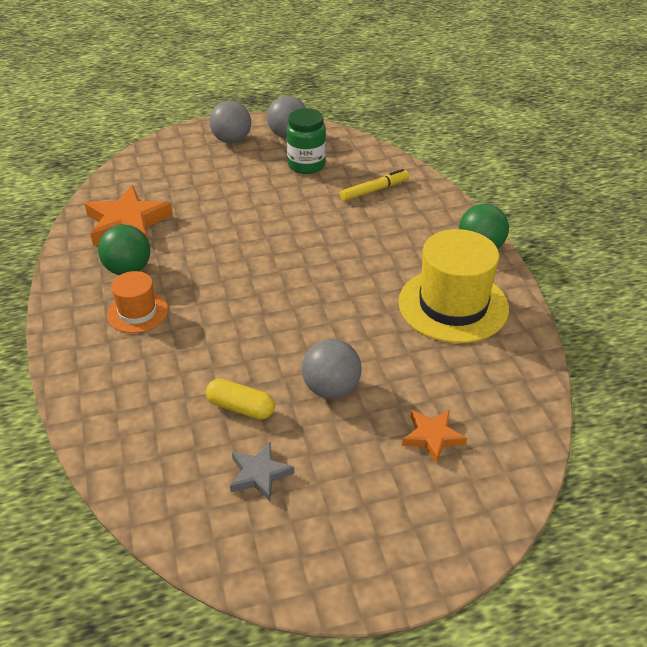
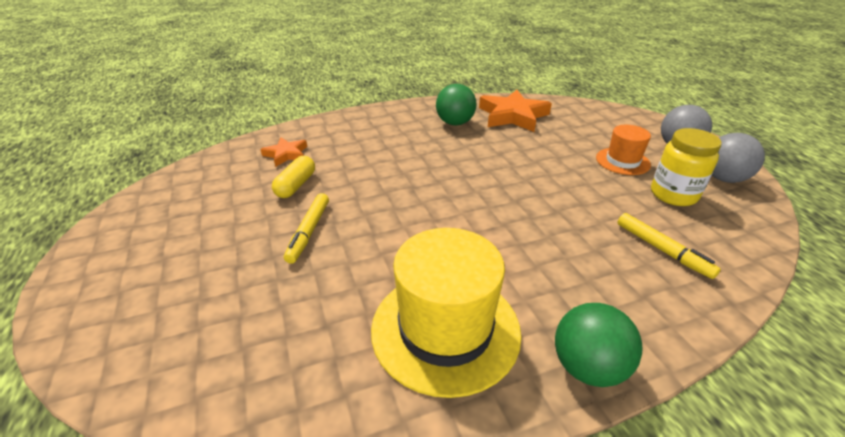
camera: 85 degrees right, 5 degrees down
(137, 312) = (406, 132): orange hat -> orange hat (622, 161)
(259, 474) = (222, 200): grey star -> none
(306, 165) = (673, 195): green jar -> yellow jar
(331, 389) = (309, 232): grey ball -> yellow marker
(432, 437) = (225, 306): orange star -> orange star (286, 154)

